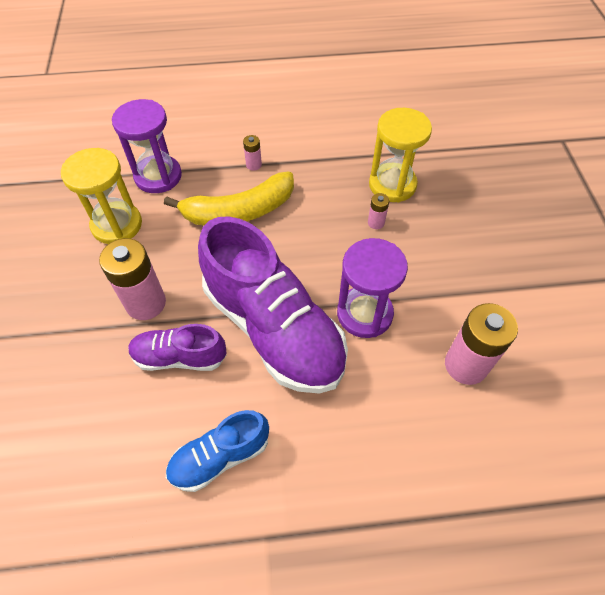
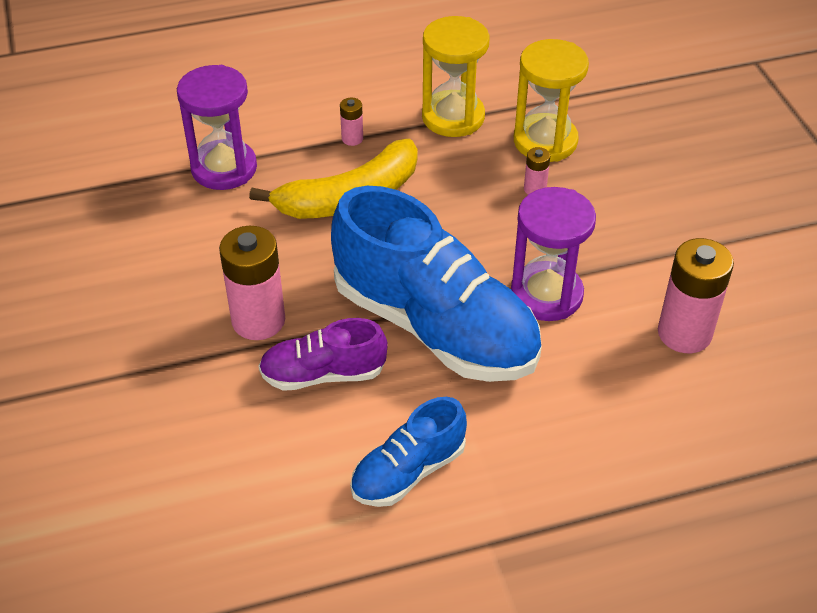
camera: 10 degrees left, 10 degrees down
(117, 225) = (187, 234): yellow hourglass -> yellow hourglass (453, 117)
(273, 328) = (435, 326): purple shoe -> blue shoe

